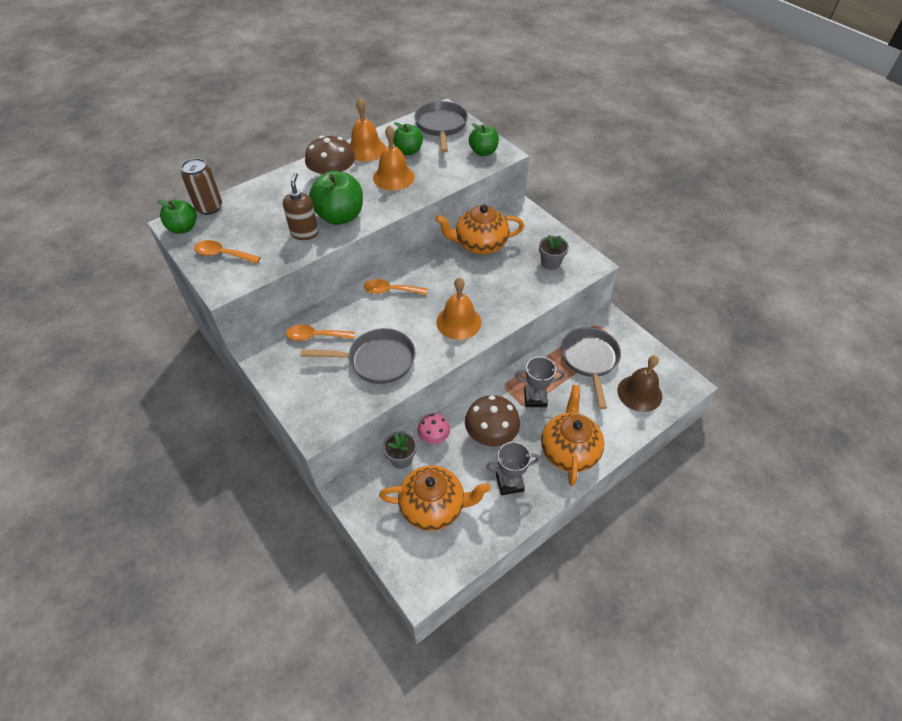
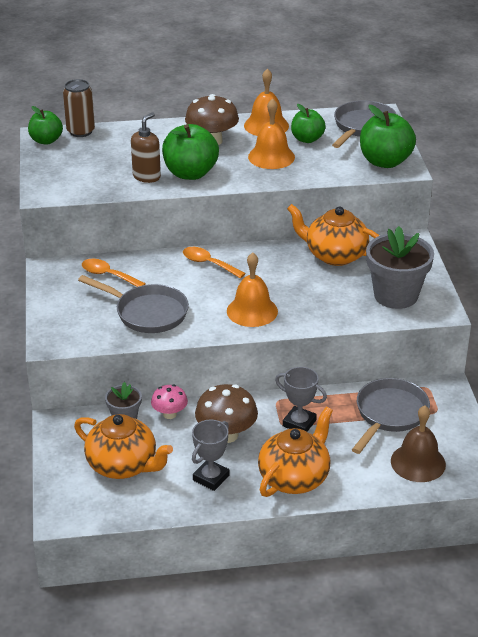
camera: 30 degrees right, 15 degrees down
(223, 254) = (62, 171): orange spoon -> none
(483, 152) = (385, 162): green apple -> green apple, size x1.58
(509, 483) = (211, 478): grey trophy -> grey trophy turned 75 degrees counterclockwise
(550, 263) = (396, 295): grey flower pot -> grey flower pot, size x1.90

